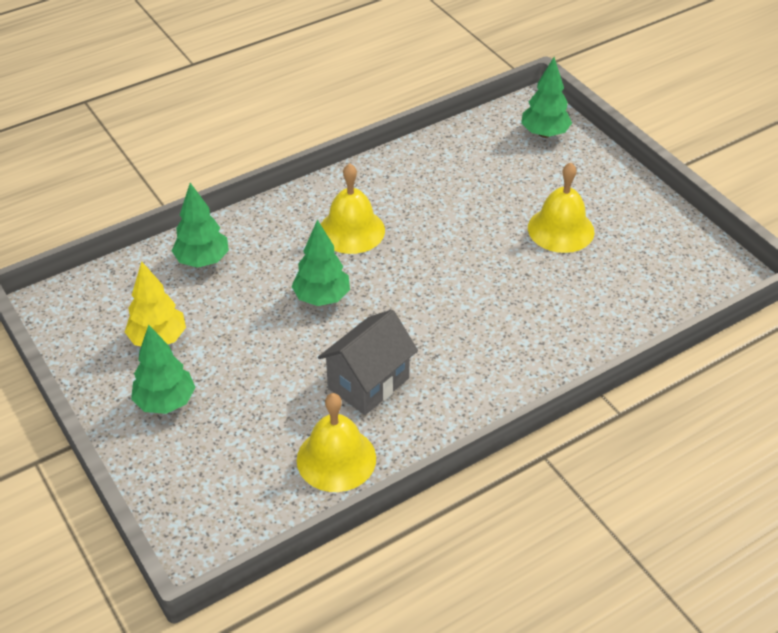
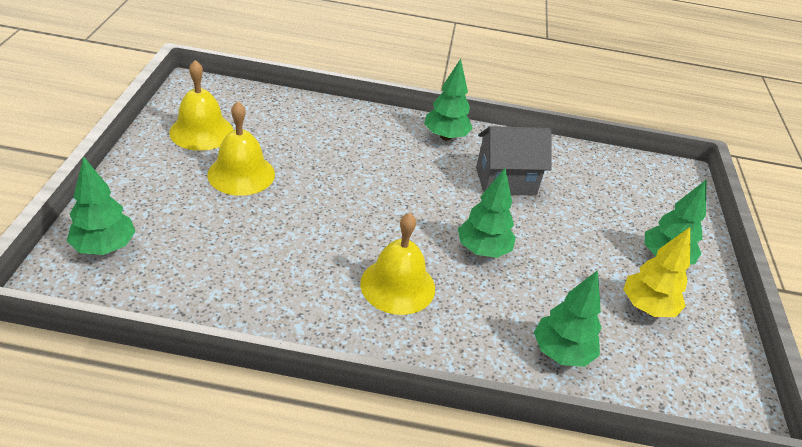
camera: 145 degrees left, 5 degrees down
(336, 459) = (565, 162): yellow bell -> yellow bell (201, 131)
(475, 396) = (445, 136): none -> green tree

